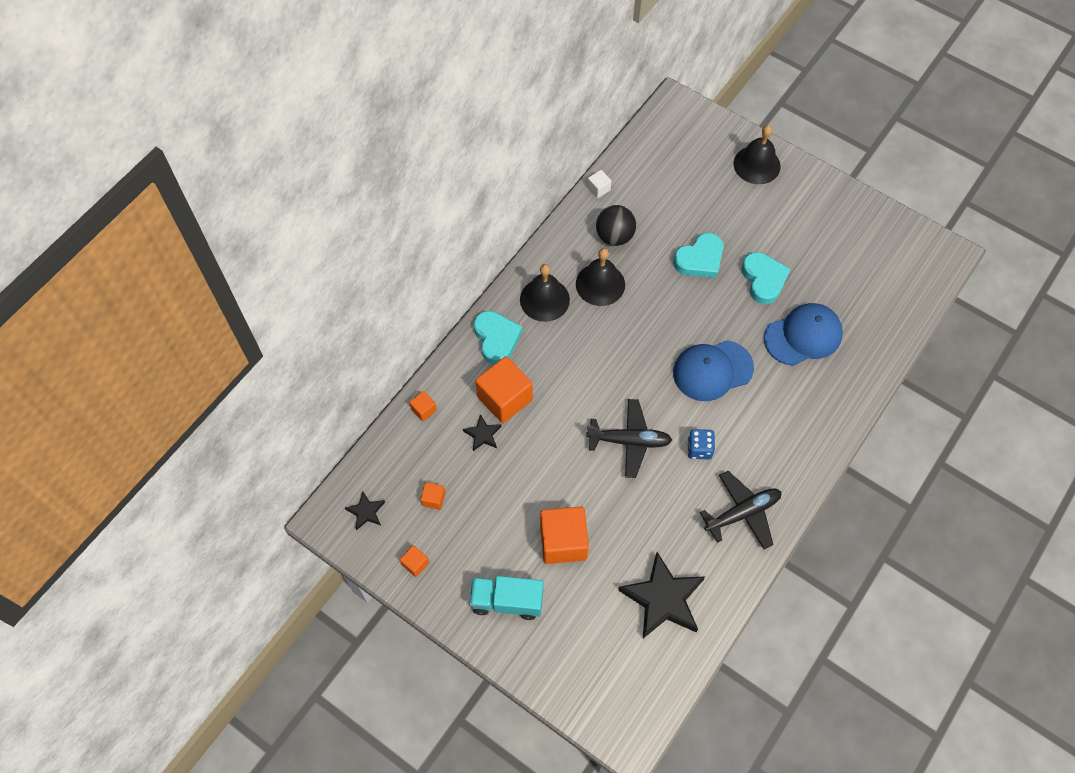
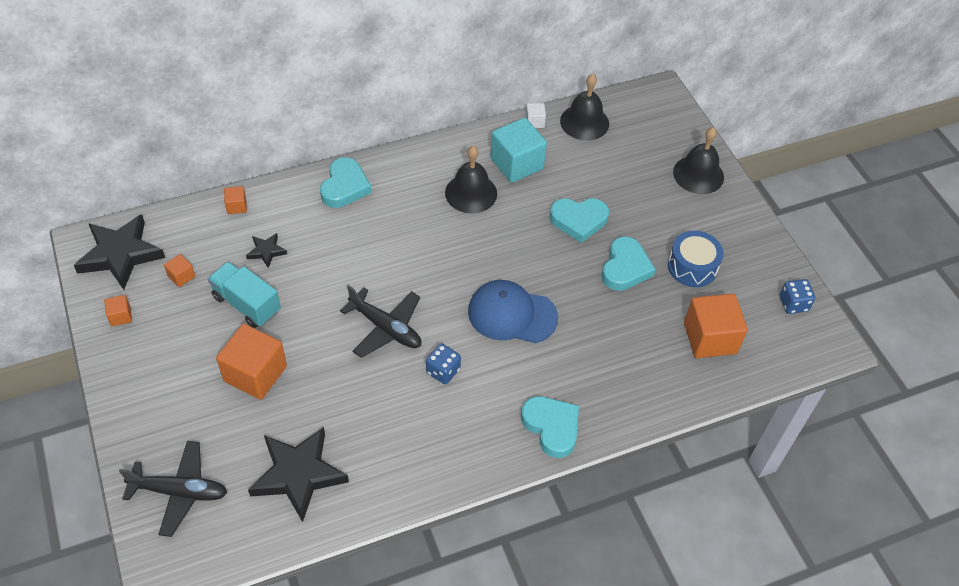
camera: 30 degrees right, 10 degrees down
(366, 512) = (120, 254): black star -> black star, size x2.11
(505, 398) = (310, 234): orange cube -> orange cube (710, 338)
(507, 601) = (165, 391): turquoise truck -> turquoise truck (246, 304)
(544, 299) = (412, 179): black bell -> black bell (584, 122)
(614, 236) = (516, 164): black ball -> turquoise cube
(742, 513) = (435, 448): black plane -> black plane (179, 491)
(803, 336) = (624, 334): blue cap -> none
(809, 249) = (692, 267): none -> blue drum
(809, 443) = (551, 427): none -> turquoise heart
(899, 237) = (793, 304): none -> blue dice

